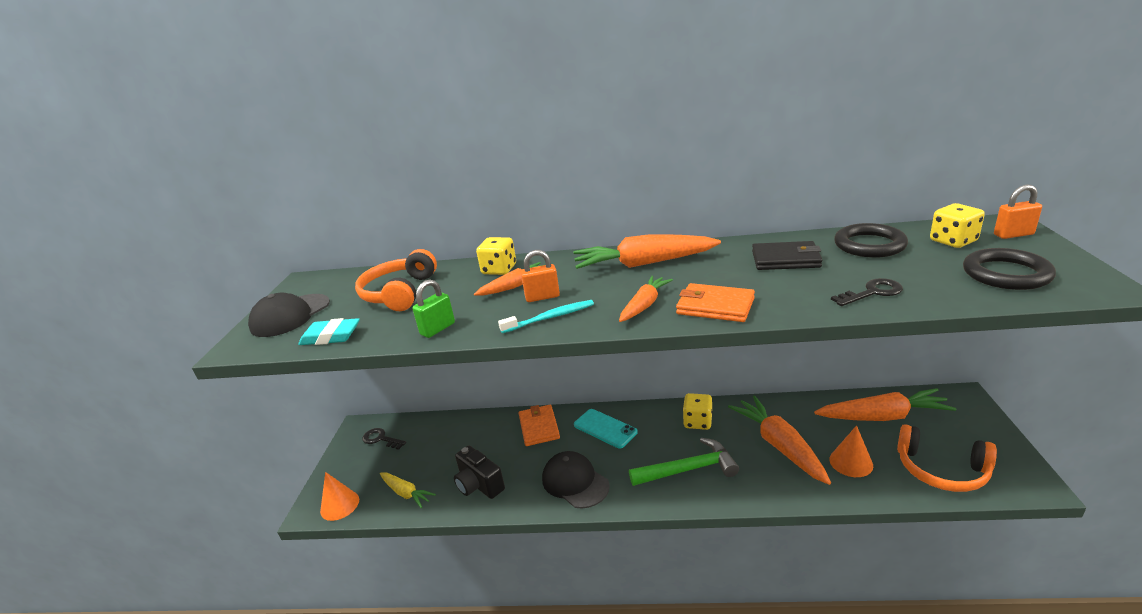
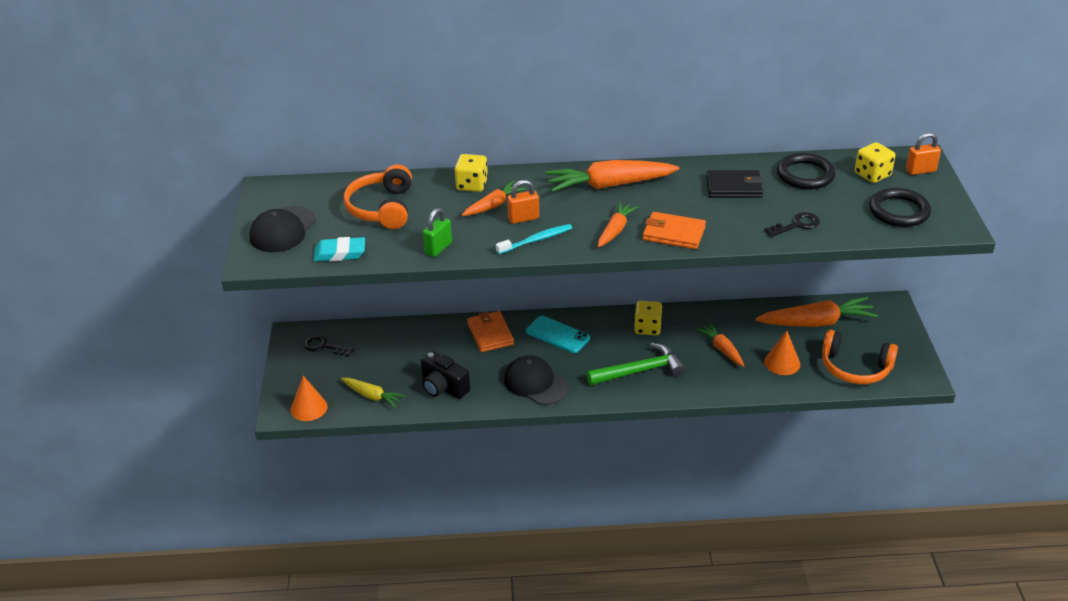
camera: 10 degrees left, 10 degrees up
(779, 446) = (722, 349): orange carrot -> orange carrot, size x0.56

